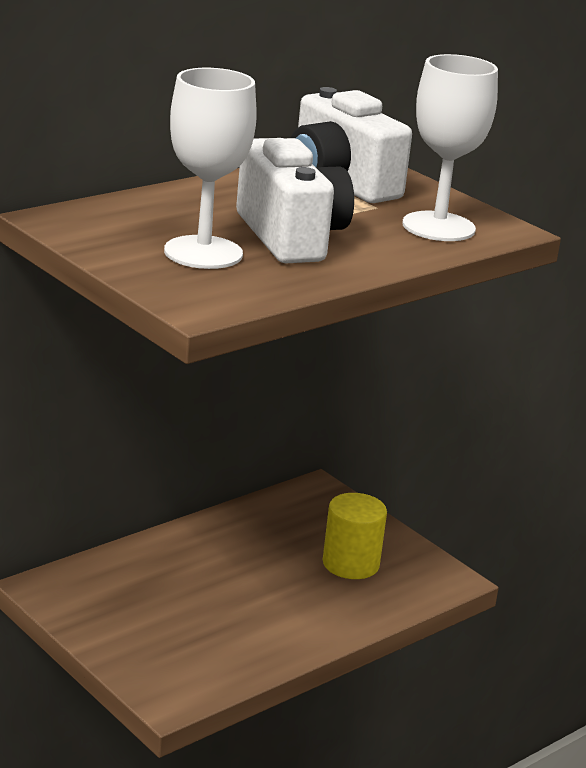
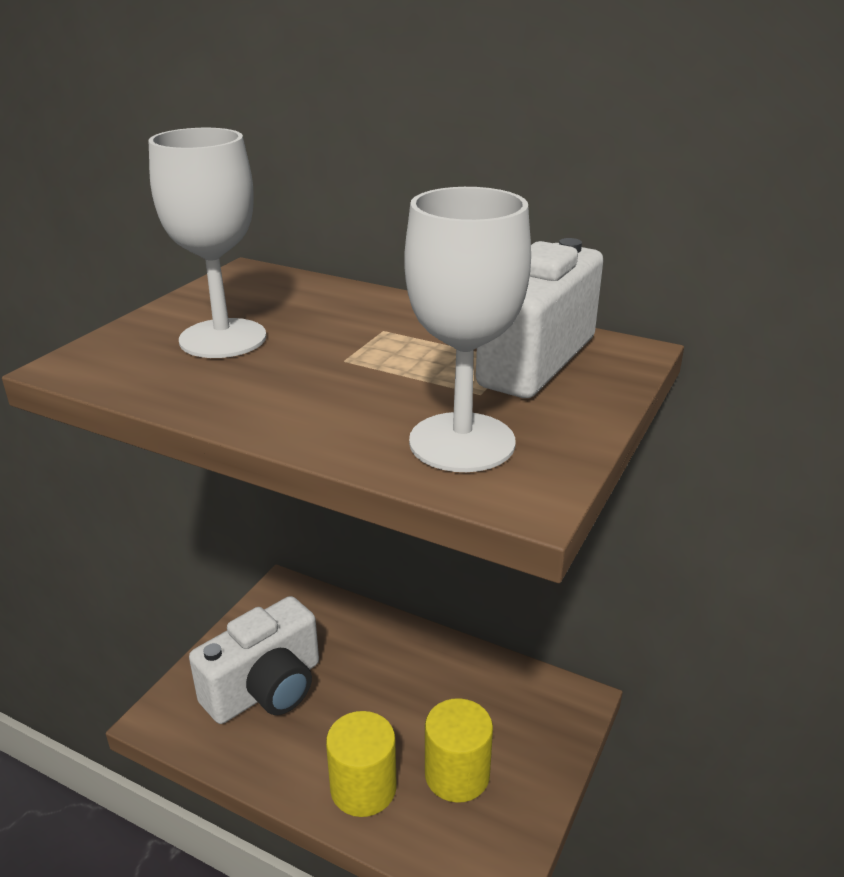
camera: 70 degrees right, 5 degrees up
(290, 237) = (315, 367): white camera -> white camera (266, 689)
(333, 609) = (363, 788): none -> yellow cylinder

